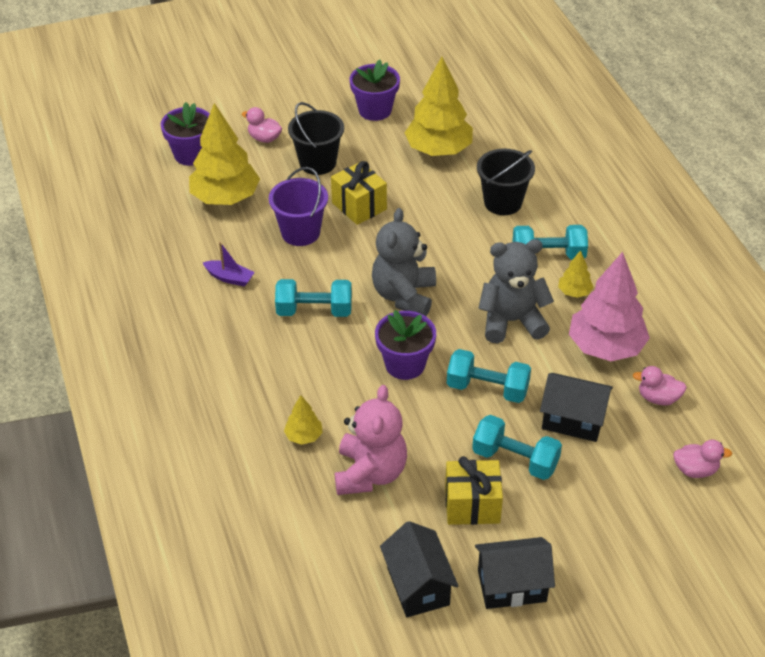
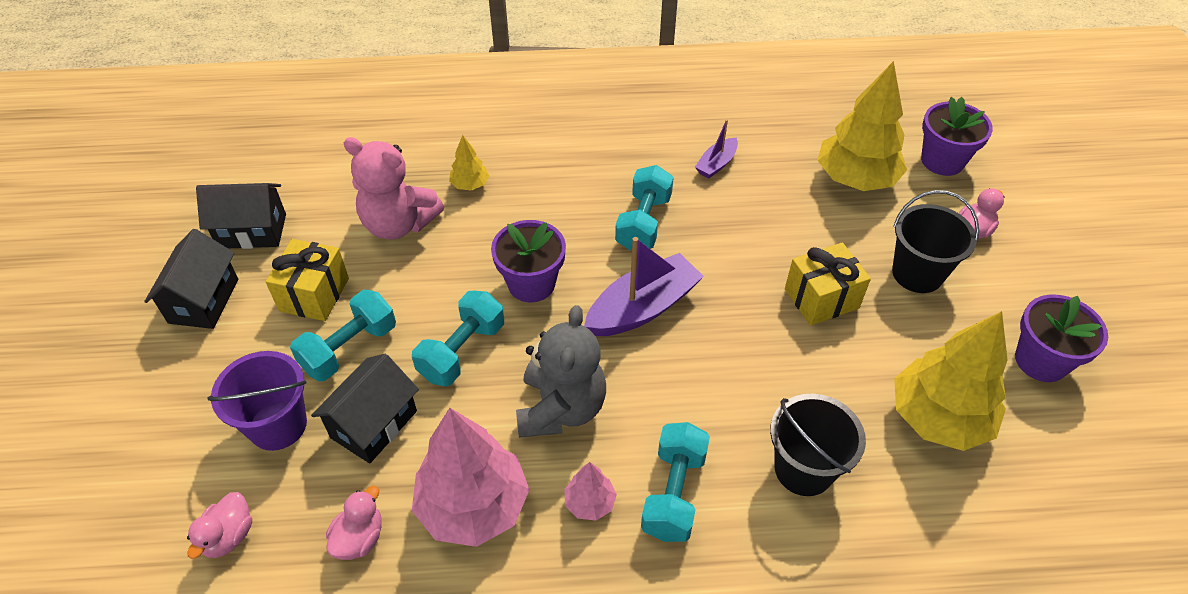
camera: 105 degrees right, 5 degrees up
(300, 232) = (780, 233): purple bucket -> purple bucket (278, 425)
(404, 295) = (643, 308): grey teddy bear -> purple boat
(574, 292) = (590, 502): yellow tree -> pink tree

